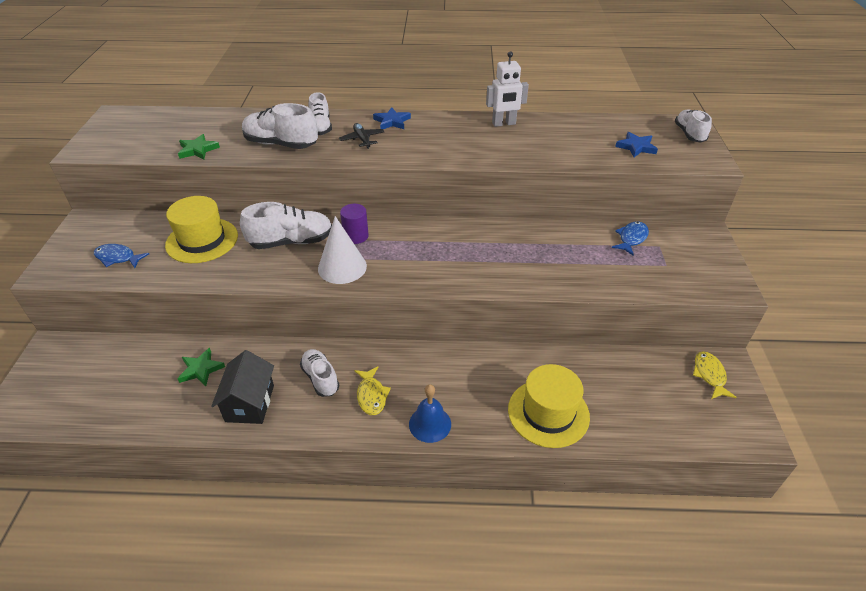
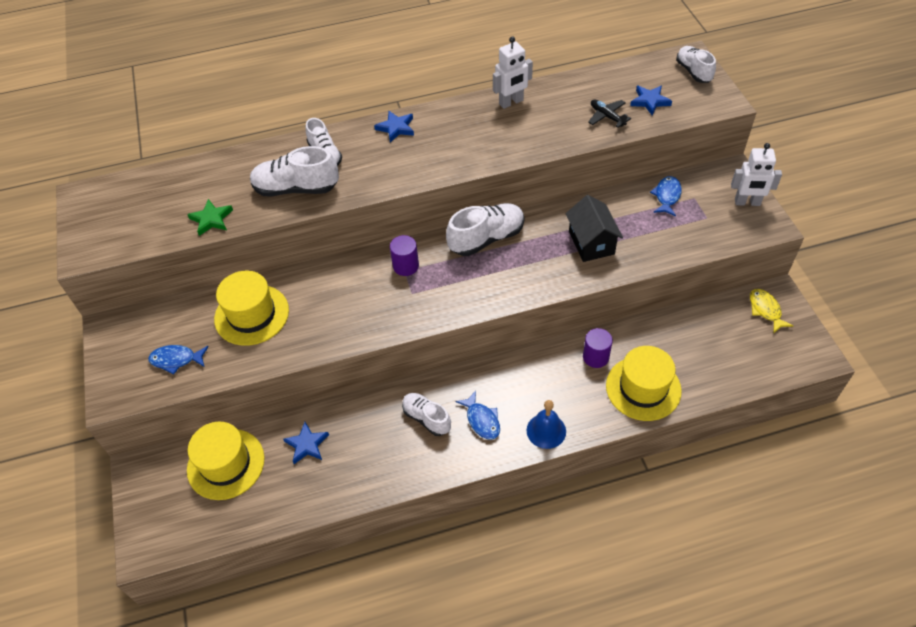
camera: 15 degrees left, 10 degrees up
(123, 365) = (226, 464): none -> yellow hat
(201, 369) = (307, 445): green star -> blue star
(250, 403) = (373, 462): black house -> black house (591, 243)
(291, 242) = (345, 290): white shoe -> white shoe (486, 238)
(342, 267) = (411, 305): white cone -> none
(362, 139) = (378, 160): black plane -> black plane (607, 116)
(371, 395) = (482, 420): yellow fish -> blue fish
(511, 370) = (595, 357): none -> purple cylinder
(714, 262) = (747, 202): none -> white robot

